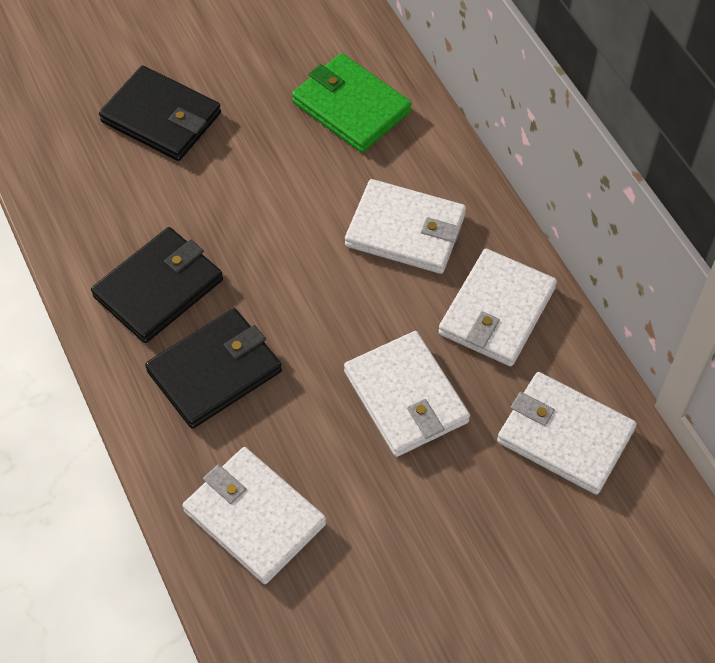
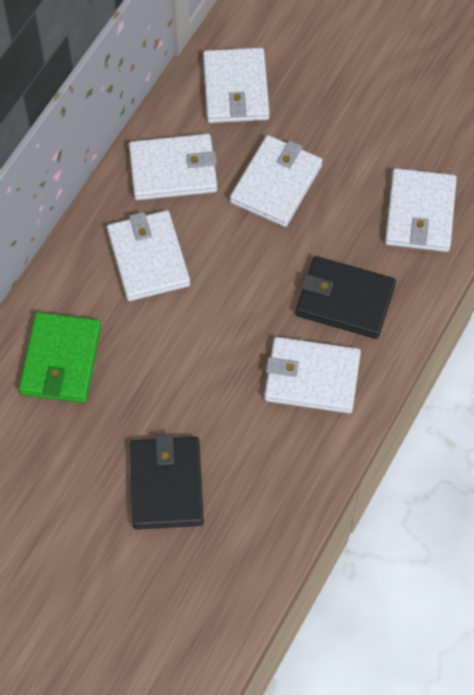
camera: 125 degrees left, 5 degrees up
(158, 288) = (312, 377): black wallet -> white wallet

